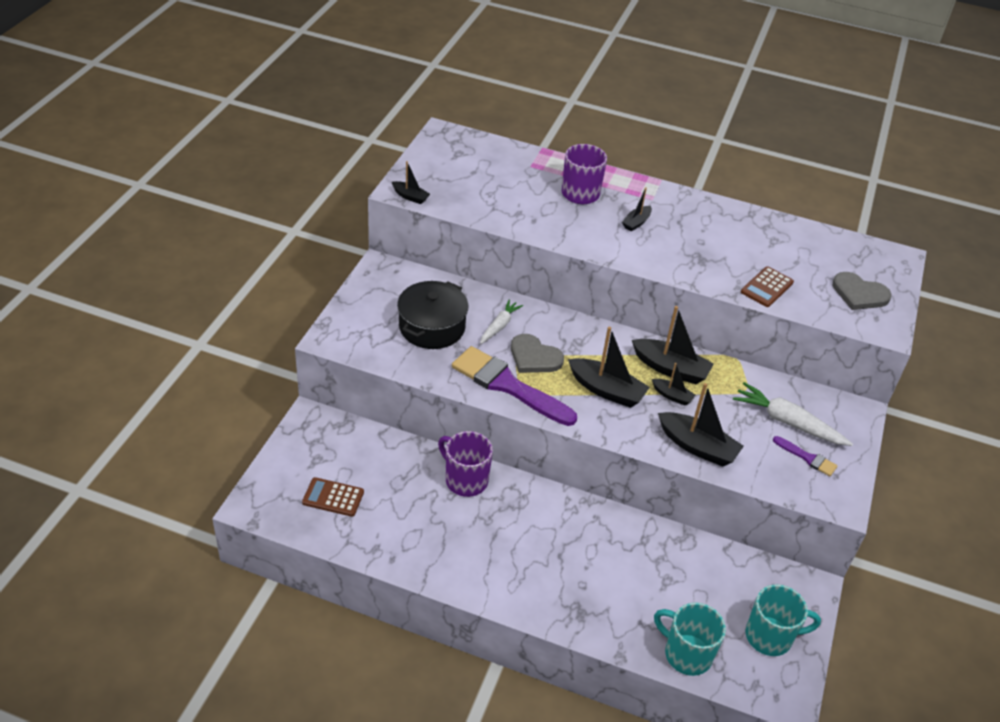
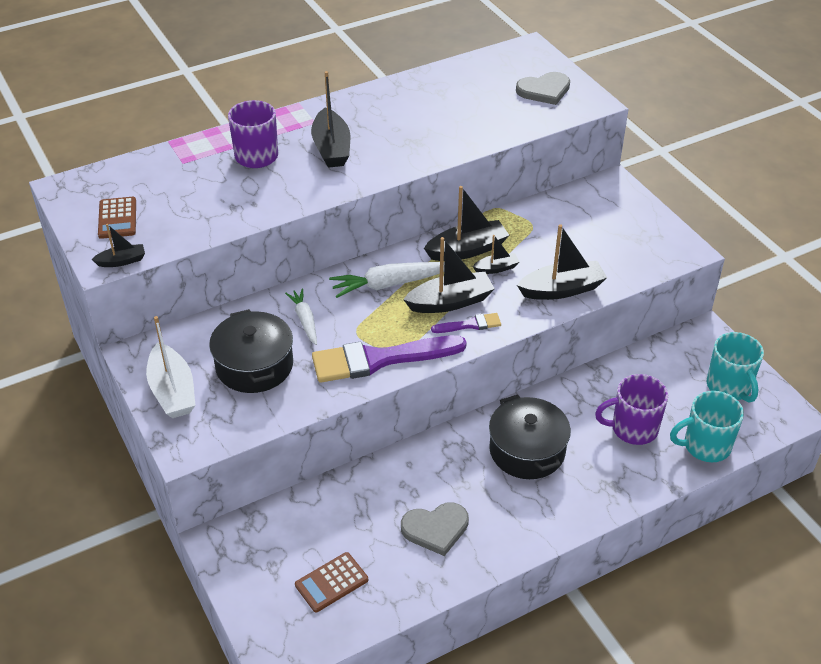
camera: 45 degrees left, 0 degrees up
(369, 303) = (173, 391): none -> white boat
(465, 480) = (407, 471): purple mug -> purple mug (633, 428)
(534, 357) = (366, 321): grey heart -> grey heart (435, 529)
(557, 538) = (527, 450): none -> black pot
(636, 223) = (331, 148): black boat -> black boat, size x1.86
(766, 287) = (486, 129): brown calculator -> brown calculator (117, 218)
(770, 636) = (729, 386): turquoise mug -> turquoise mug turned 120 degrees clockwise
(788, 422) = (587, 225): white carrot -> white carrot (390, 284)
(807, 458) = (630, 238): purple brush -> purple brush (470, 325)

